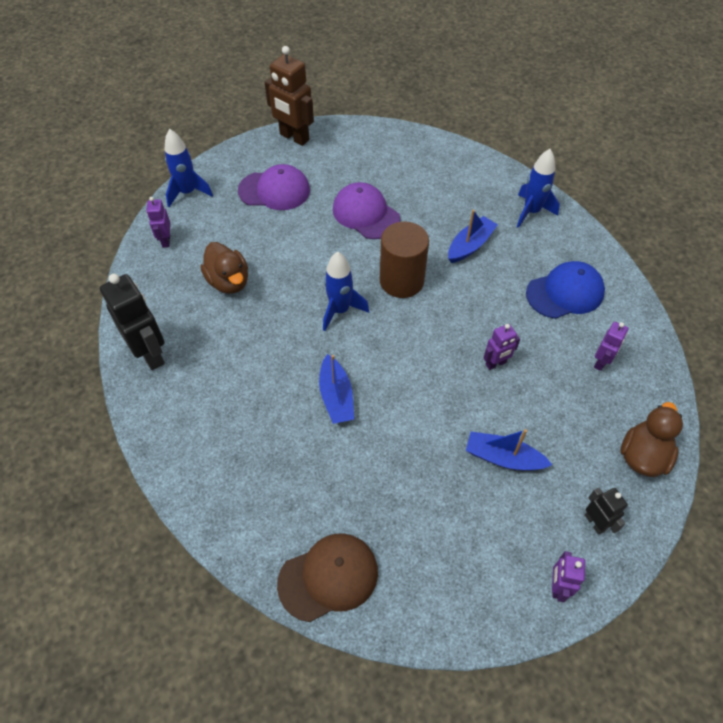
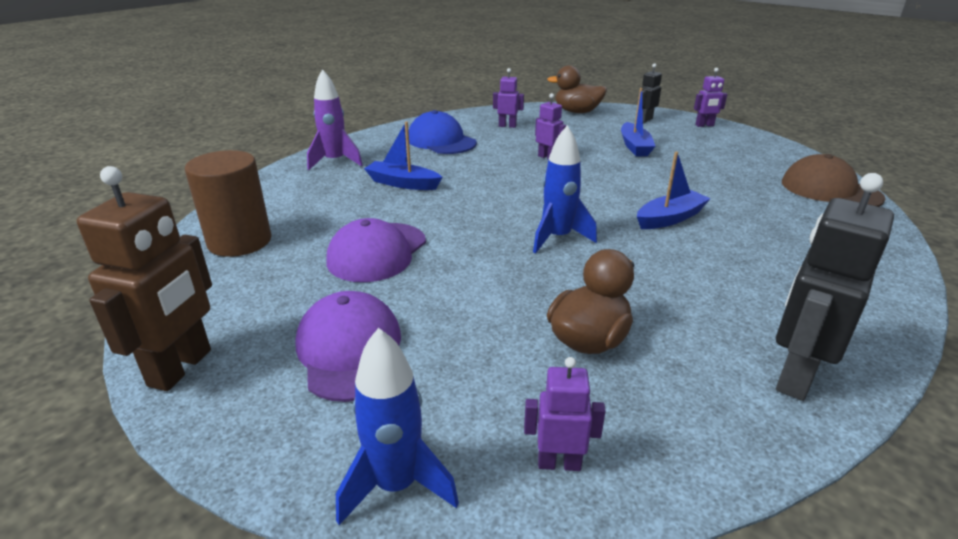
camera: 110 degrees left, 25 degrees down
(166, 241) = (559, 463): purple robot -> purple robot turned 150 degrees counterclockwise
(401, 281) = (482, 210): brown cylinder -> brown cylinder (240, 241)
(531, 212) = (335, 162): blue rocket -> purple rocket

